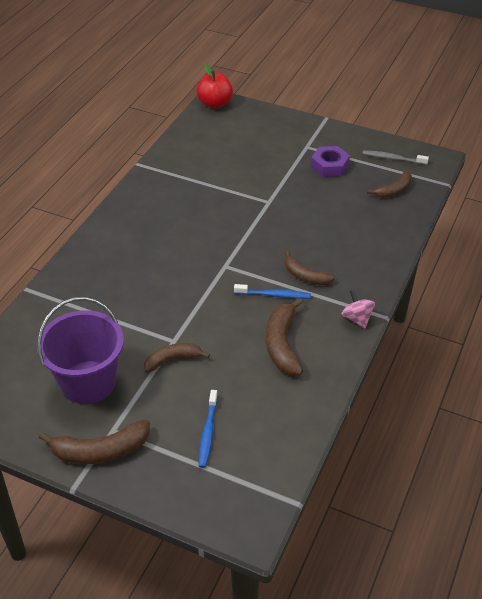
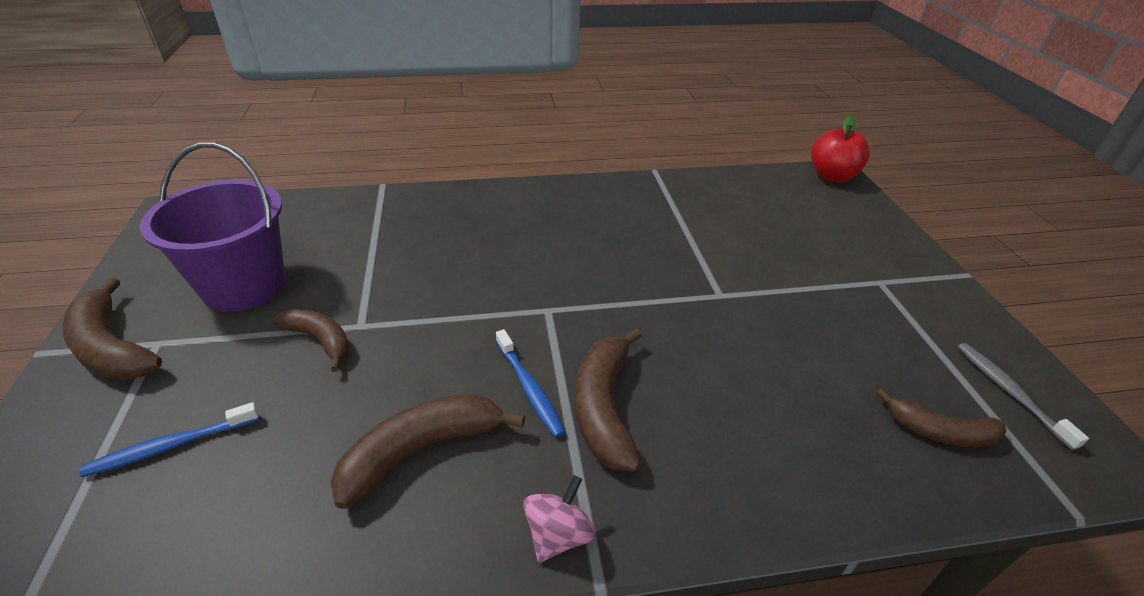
camera: 55 degrees right, 5 degrees down
(305, 276) = (604, 407): brown banana -> brown banana, size x1.52
(329, 166) = (877, 323): purple nut -> none

